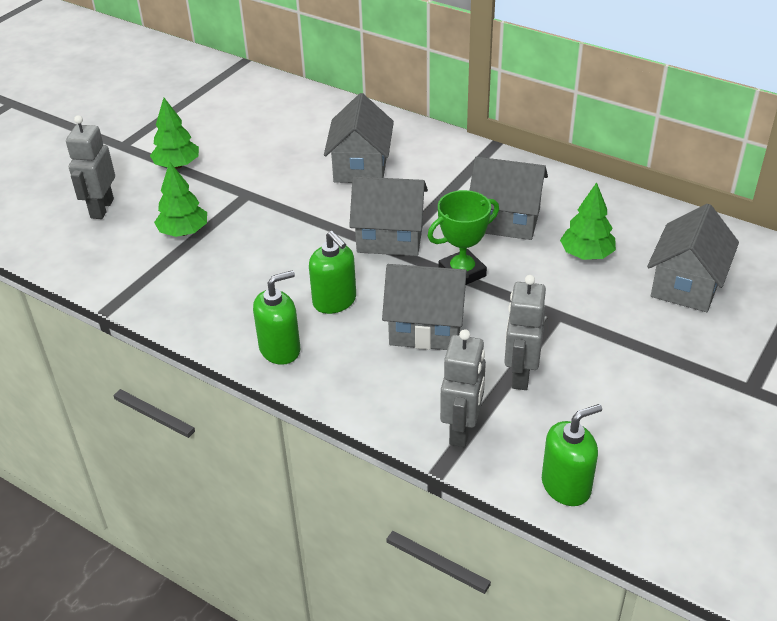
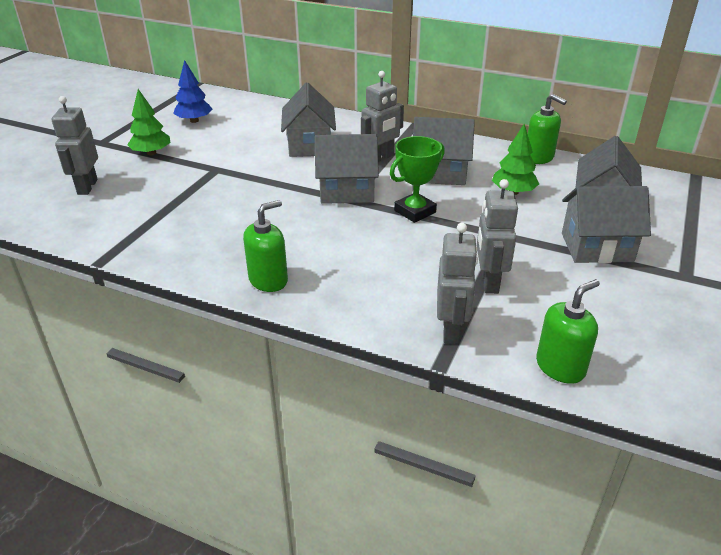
camera: 10 degrees left, 5 degrees down
(184, 232) = (164, 199): green tree -> none
(232, 120) = (194, 120): none -> blue tree
(335, 301) = (310, 240): green soap dispenser -> green soap dispenser (539, 157)
(426, 328) = (396, 253): grey house -> grey house (596, 247)
(440, 192) = (380, 158): none -> grey robot

